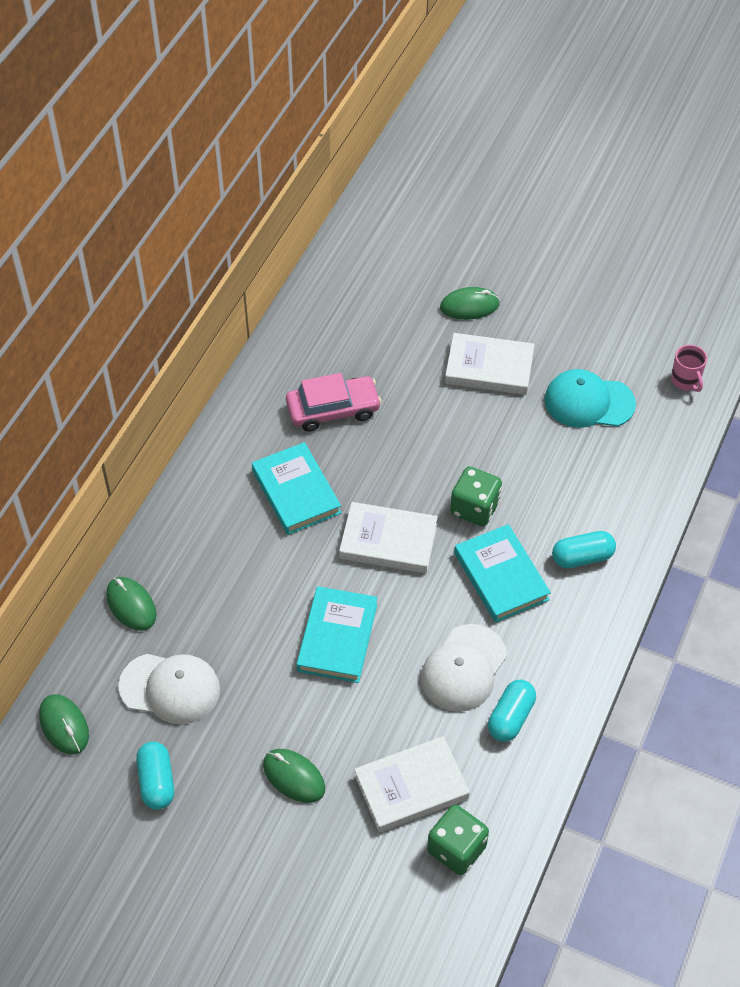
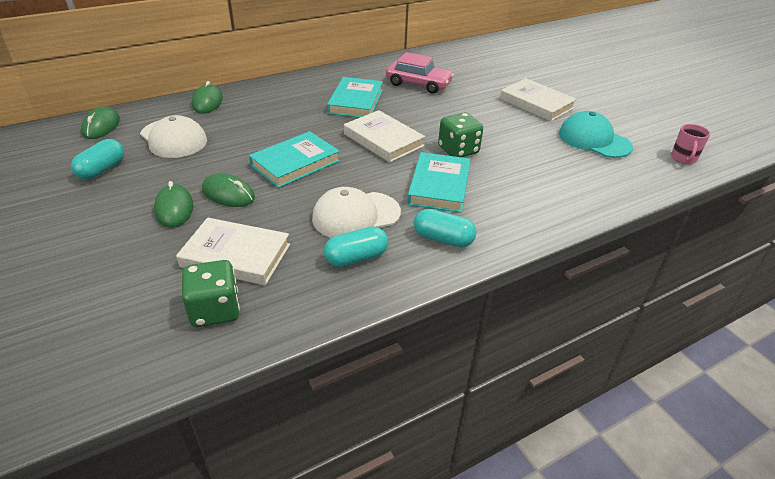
camera: 35 degrees right, 15 degrees down
(469, 306) = (550, 80): green mouse -> green mouse (228, 194)
(582, 557) = (512, 204): turquoise capsule -> turquoise capsule (443, 239)

